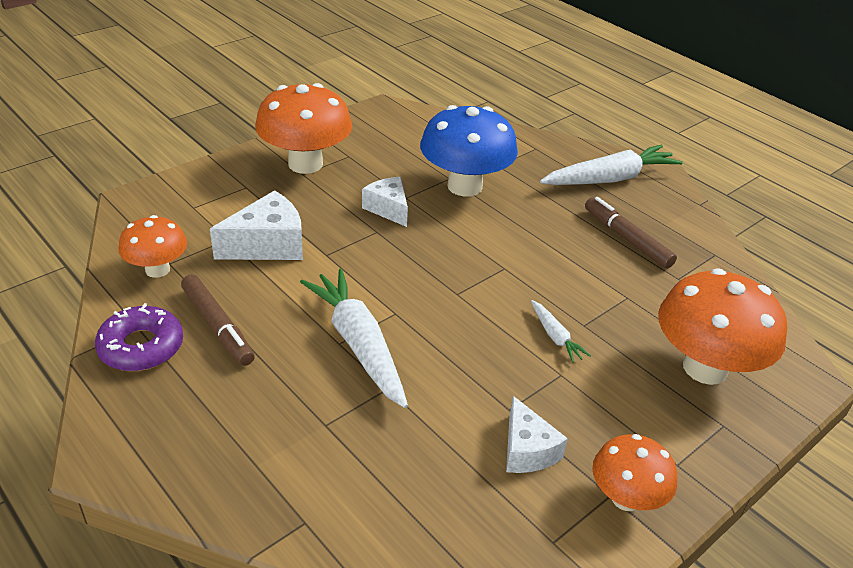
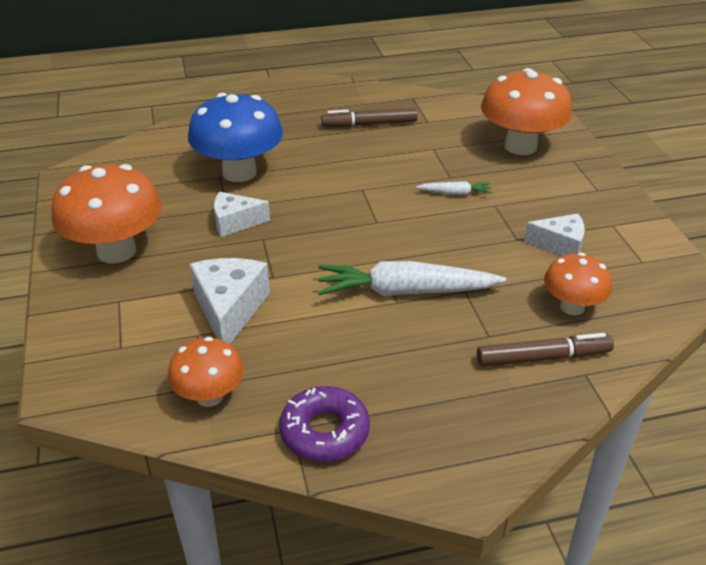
camera: 60 degrees left, 0 degrees up
(218, 326) = (328, 371): brown marker -> brown marker (543, 357)
(610, 179) = (292, 104): white carrot -> none
(626, 498) = (617, 219): orange mushroom -> orange mushroom (572, 307)

